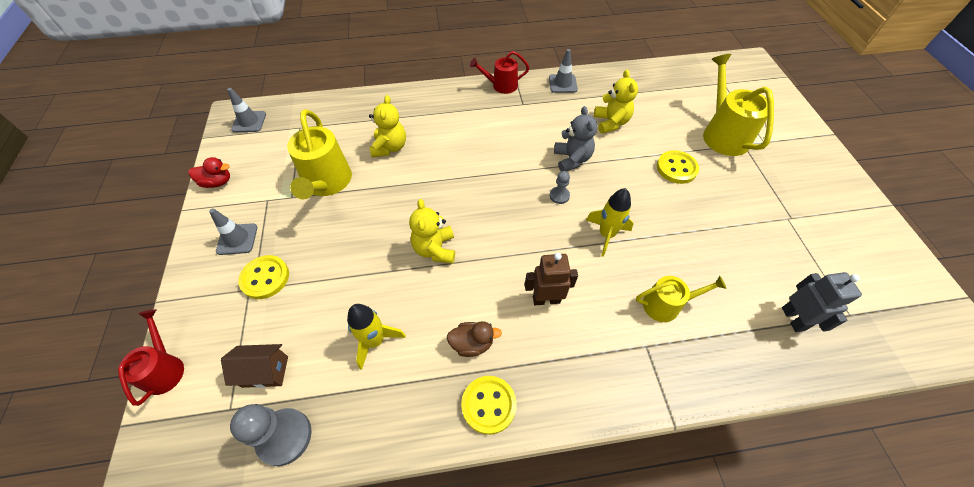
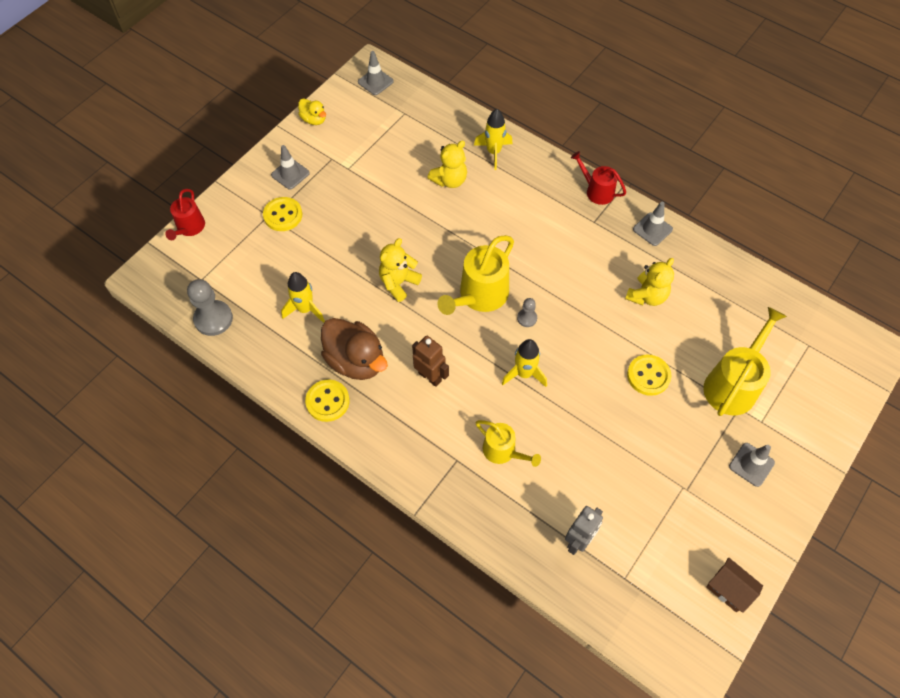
camera: 45 degrees right, 5 degrees up
(165, 369) = (189, 228): red watering can -> red watering can turned 150 degrees clockwise
(217, 182) = (314, 119): red duck -> yellow duck
(265, 371) = (234, 274): brown house -> brown house (728, 589)
(327, 183) = (380, 175): yellow watering can -> yellow watering can (480, 296)
(402, 108) = (493, 152): none -> yellow rocket
(472, 343) = (356, 361): brown duck -> brown duck, size x1.91
(572, 159) = (573, 299): grey teddy bear -> none
(795, 170) = (751, 464): none -> grey traffic cone

